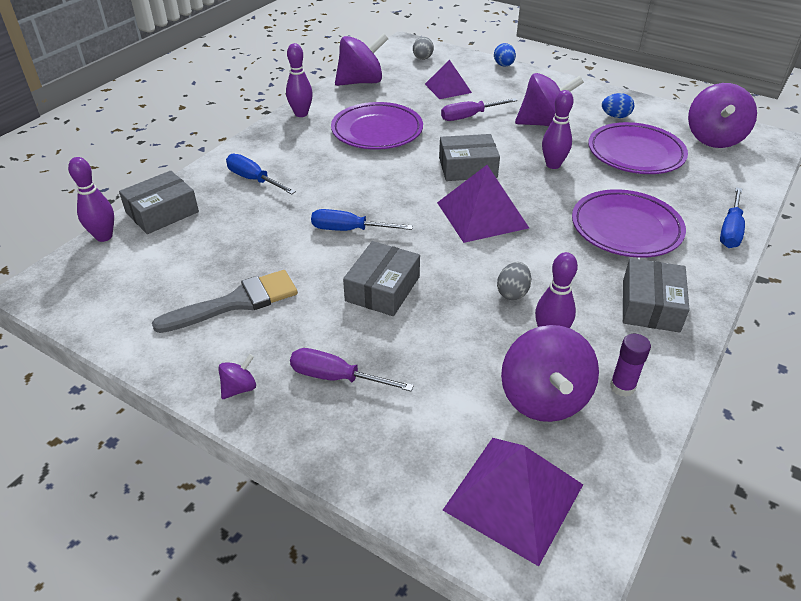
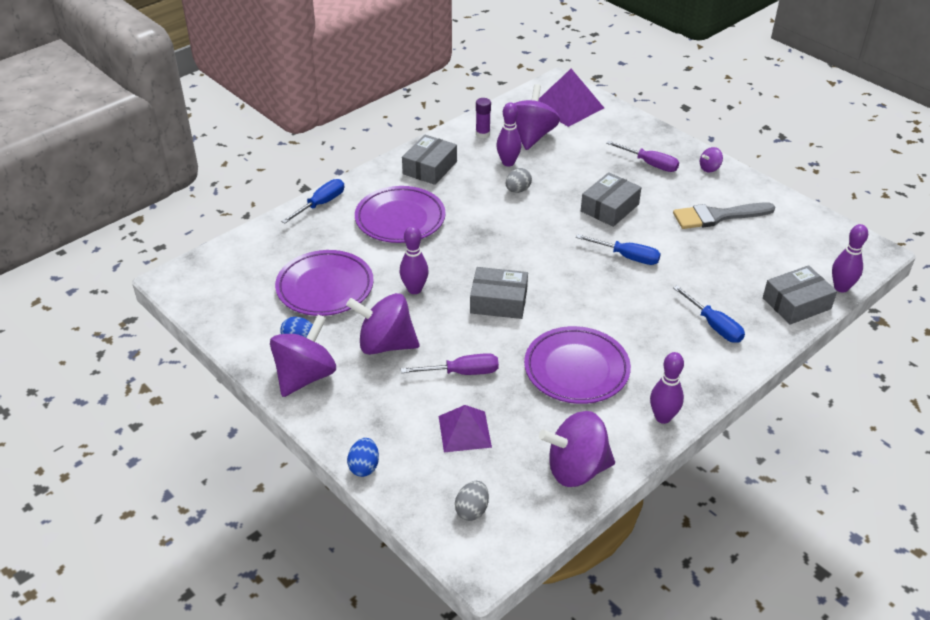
camera: 165 degrees left, 0 degrees up
(482, 215) = (510, 251): purple pyramid -> none
(714, 139) = (230, 291): purple spinning top -> purple spinning top (305, 376)

